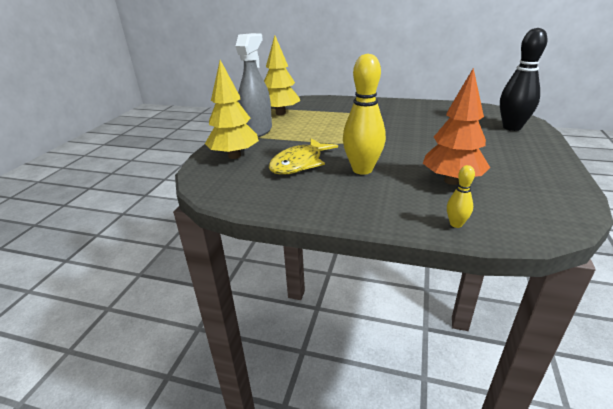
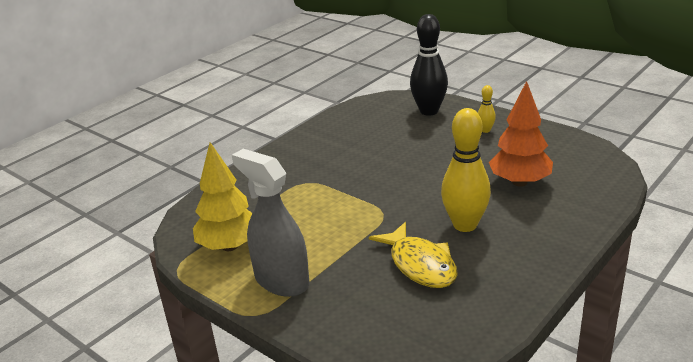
camera: 65 degrees left, 0 degrees up
(234, 156) = (356, 316): yellow tree -> none
(456, 224) = (594, 206): yellow bowling pin -> yellow bowling pin (485, 130)

